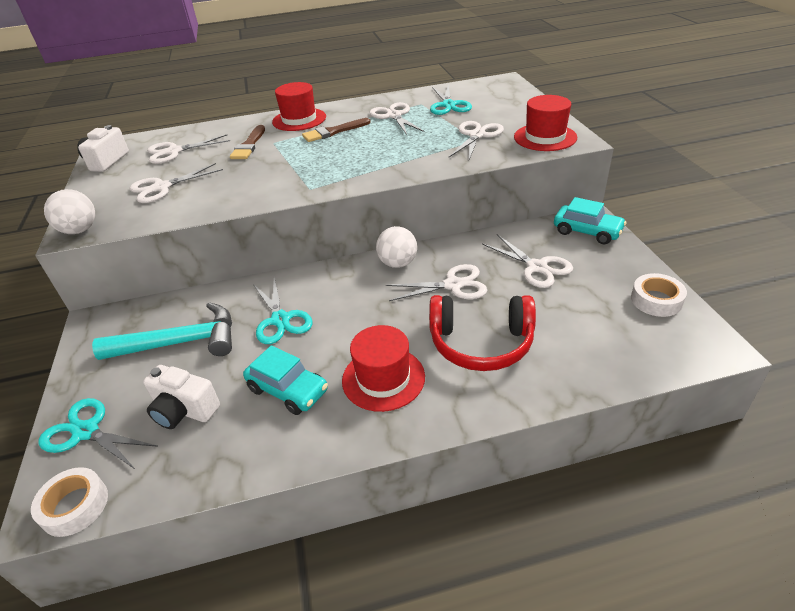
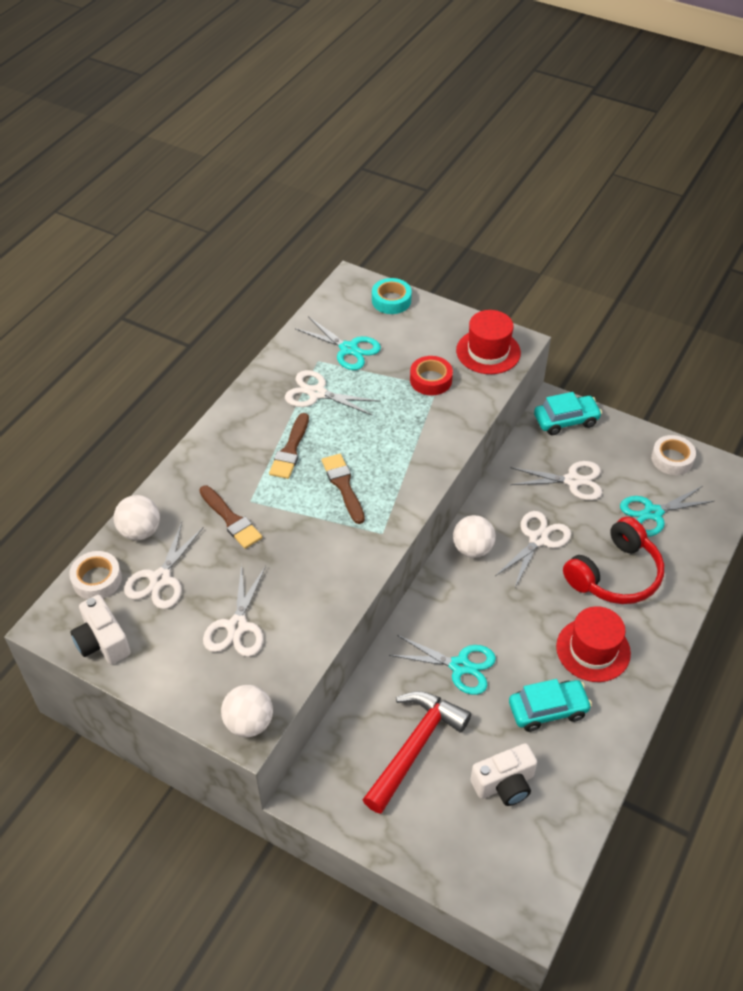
camera: 50 degrees left, 10 degrees up
(75, 506) = (539, 895): white tape -> white tape (97, 579)
(86, 432) = (463, 859): turquoise scissors -> turquoise scissors (653, 513)
(181, 342) = (415, 746): turquoise hammer -> red hammer
(204, 131) = (140, 531): none -> white ball
(299, 119) = (224, 453): red hat -> none
(331, 158) = (343, 485): none -> brown brush
(477, 135) = (431, 380): white scissors -> red tape
(516, 95) = (391, 300): none -> turquoise tape

